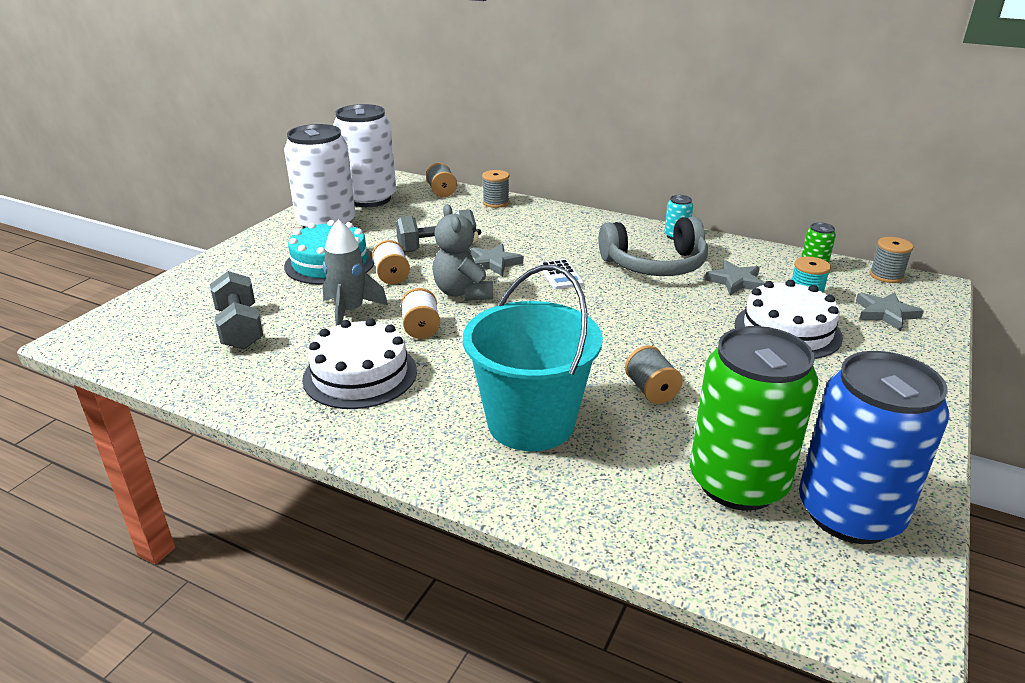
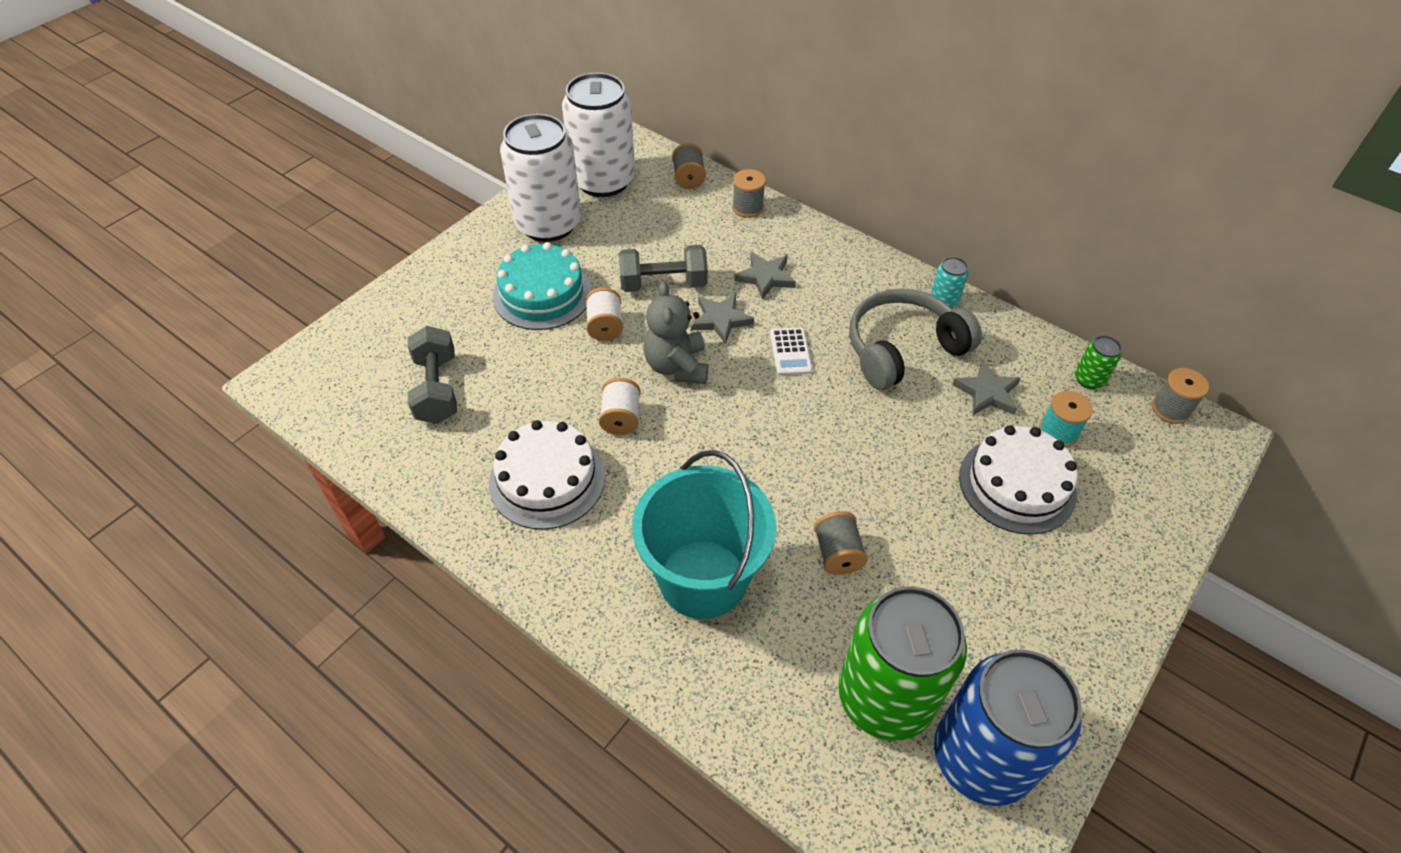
camera: 10 degrees right, 20 degrees up
(350, 311) = (551, 379): grey rocket -> none
(655, 264) = (903, 349): grey headphones -> grey headphones turned 150 degrees clockwise
(885, 314) = (1141, 474): grey star -> grey star (765, 277)

